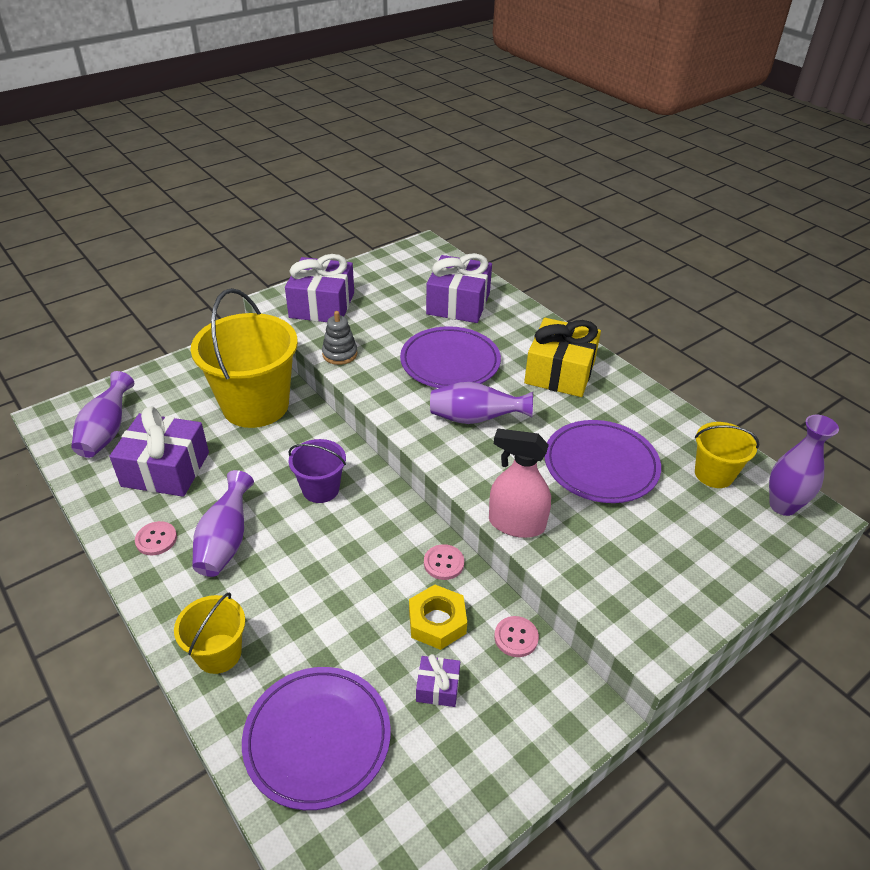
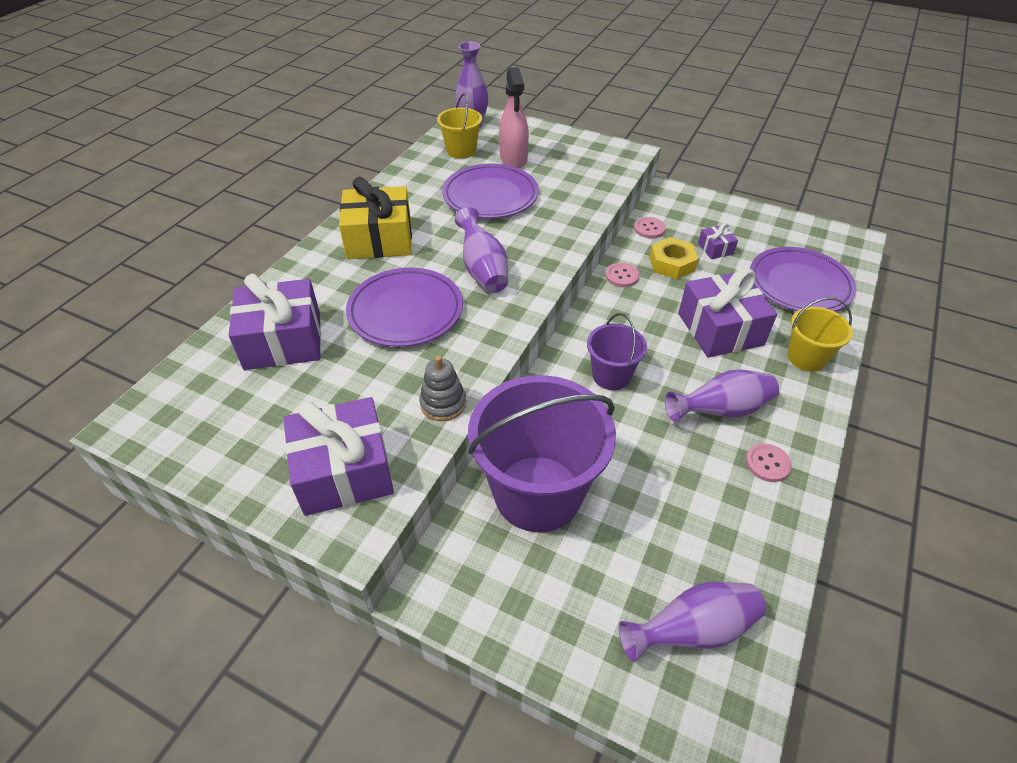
camera: 115 degrees left, 5 degrees up
(165, 469) = (690, 517): purple gift -> purple gift (720, 329)
(255, 405) = (537, 493): yellow bucket -> purple bucket
(516, 524) = (584, 218): pink spray bottle -> pink spray bottle (513, 159)

